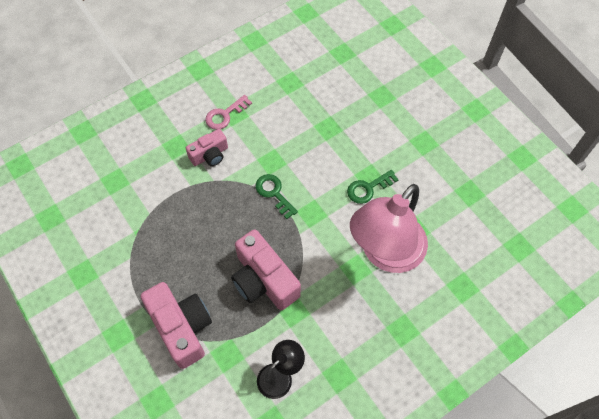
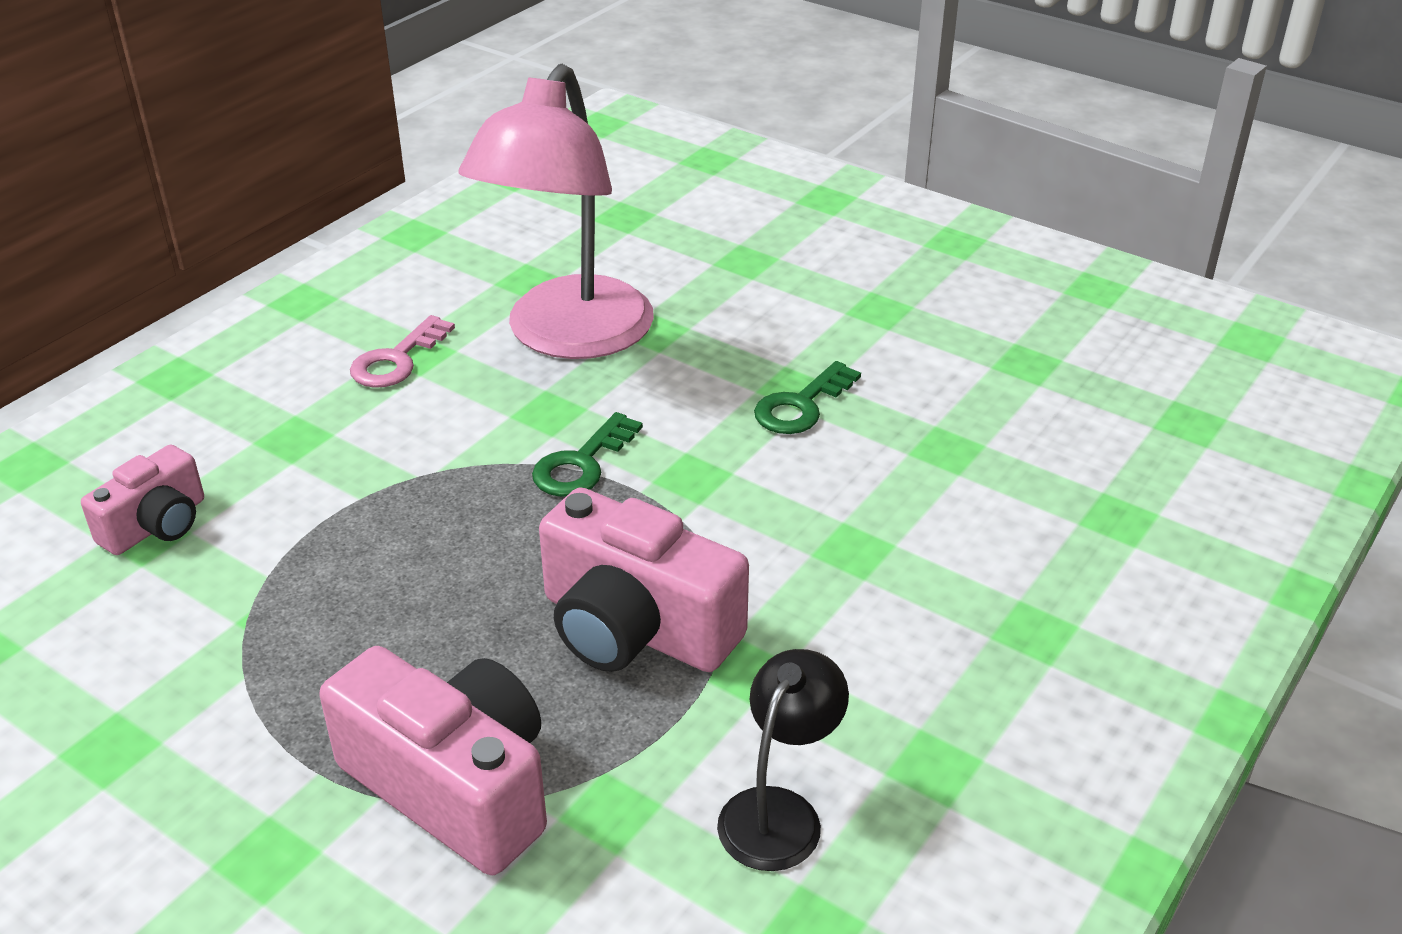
camera: 20 degrees left, 25 degrees down
(210, 155) = (388, 434): pink camera -> pink camera (156, 525)
(274, 193) = (582, 463): green key -> green key turned 90 degrees counterclockwise
(385, 253) = (907, 504): pink lamp -> pink lamp (568, 337)

